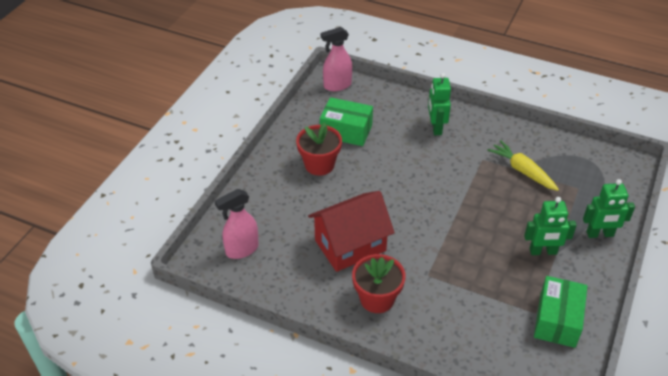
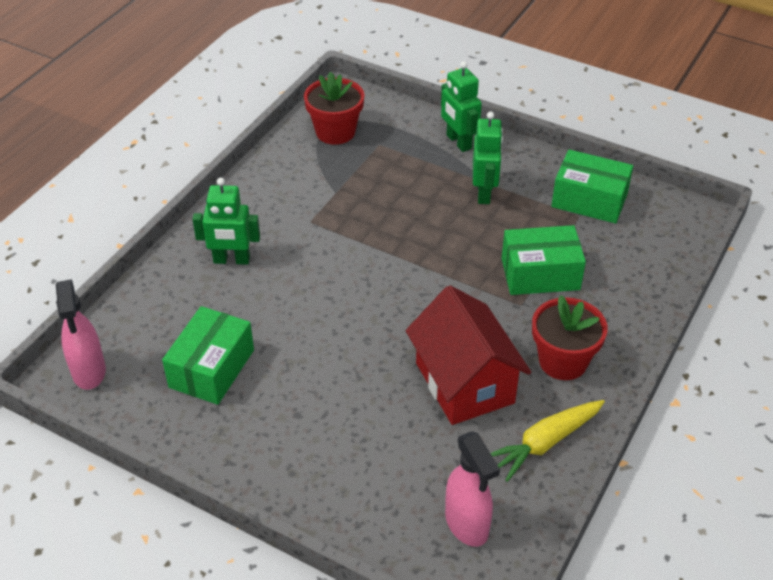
camera: 85 degrees left, 0 degrees up
(319, 165) = (286, 409): red flower pot -> red flower pot (335, 132)
(462, 286) = (540, 274): none -> green box
(522, 171) = (340, 187): yellow carrot -> yellow carrot (545, 443)
(600, 234) = (458, 142): green robot -> green robot turned 150 degrees clockwise

